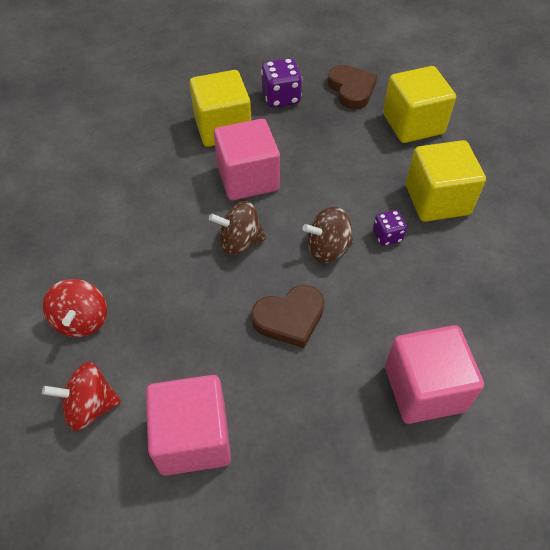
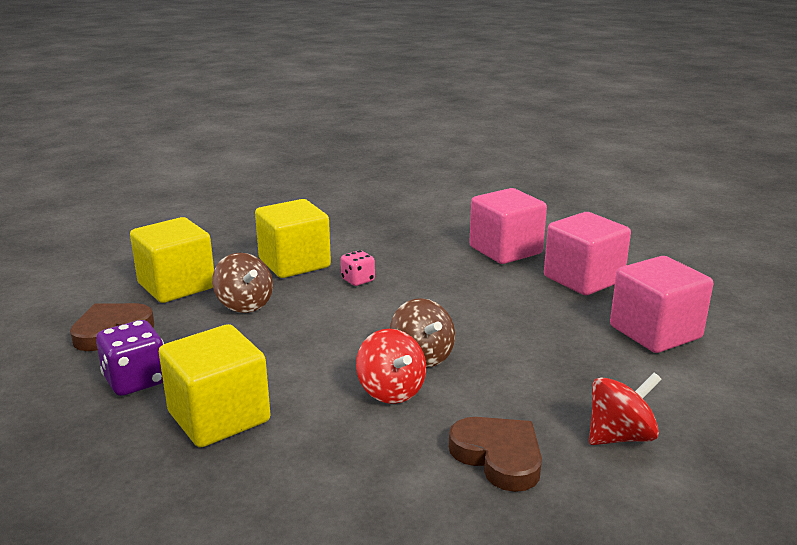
camera: 110 degrees left, 30 degrees down
(90, 406) = (697, 395): red spinning top -> red spinning top (391, 391)
(248, 178) = (316, 373): pink cube -> pink cube (583, 279)
(289, 318) = (494, 311): brown heart -> brown heart (498, 456)
(327, 248) = (394, 306): brown spinning top -> brown spinning top (244, 304)
(387, 236) = (358, 280): purple dice -> pink dice

